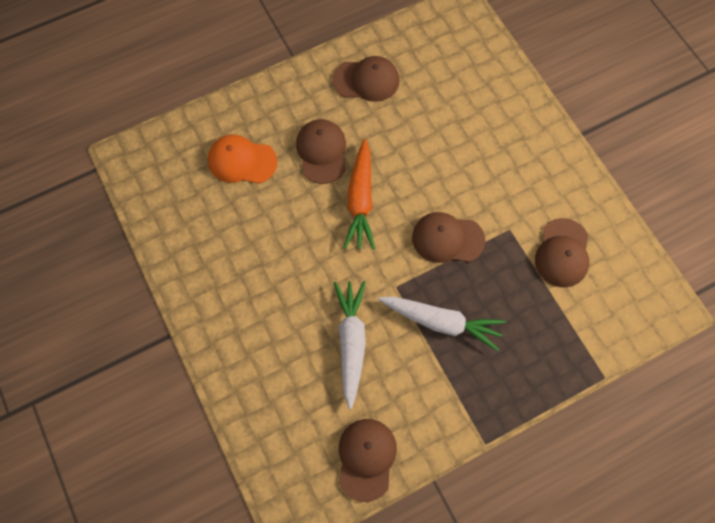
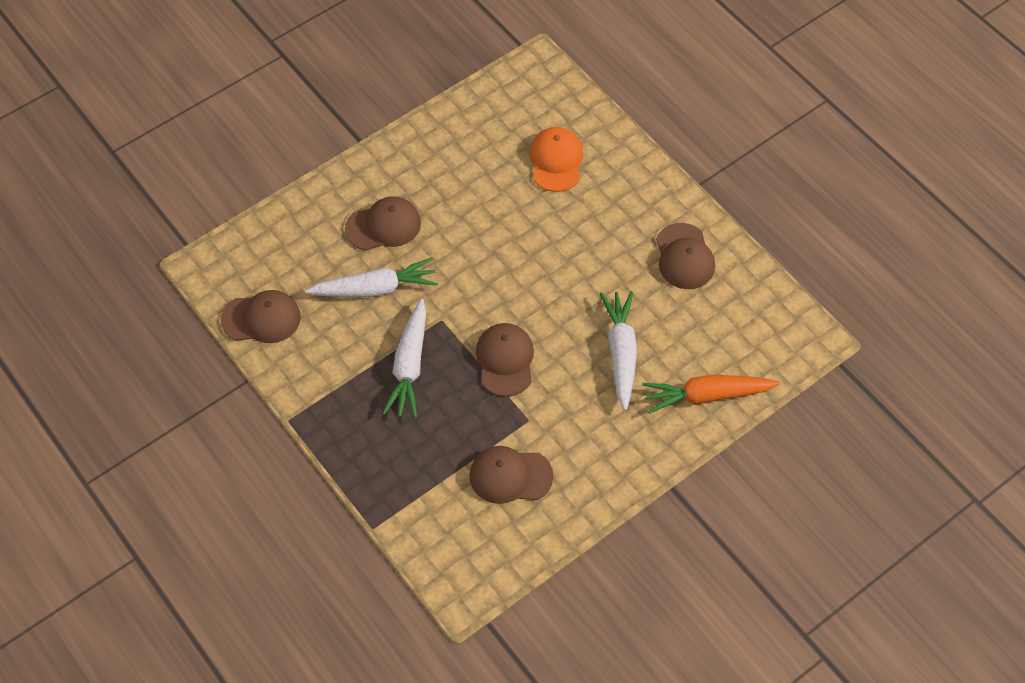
camera: 80 degrees right, 10 degrees down
(322, 152) = (583, 229): brown cap -> brown cap (383, 226)
(360, 201) = (533, 273): orange carrot -> orange carrot (706, 396)
(452, 146) = (621, 352): none -> white carrot

